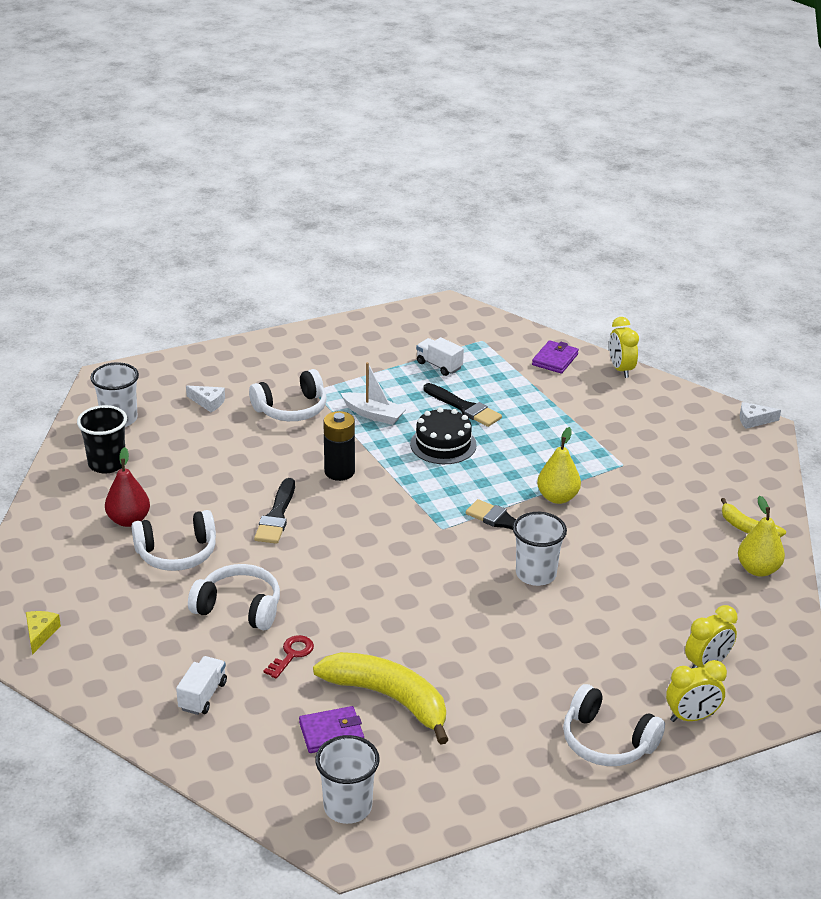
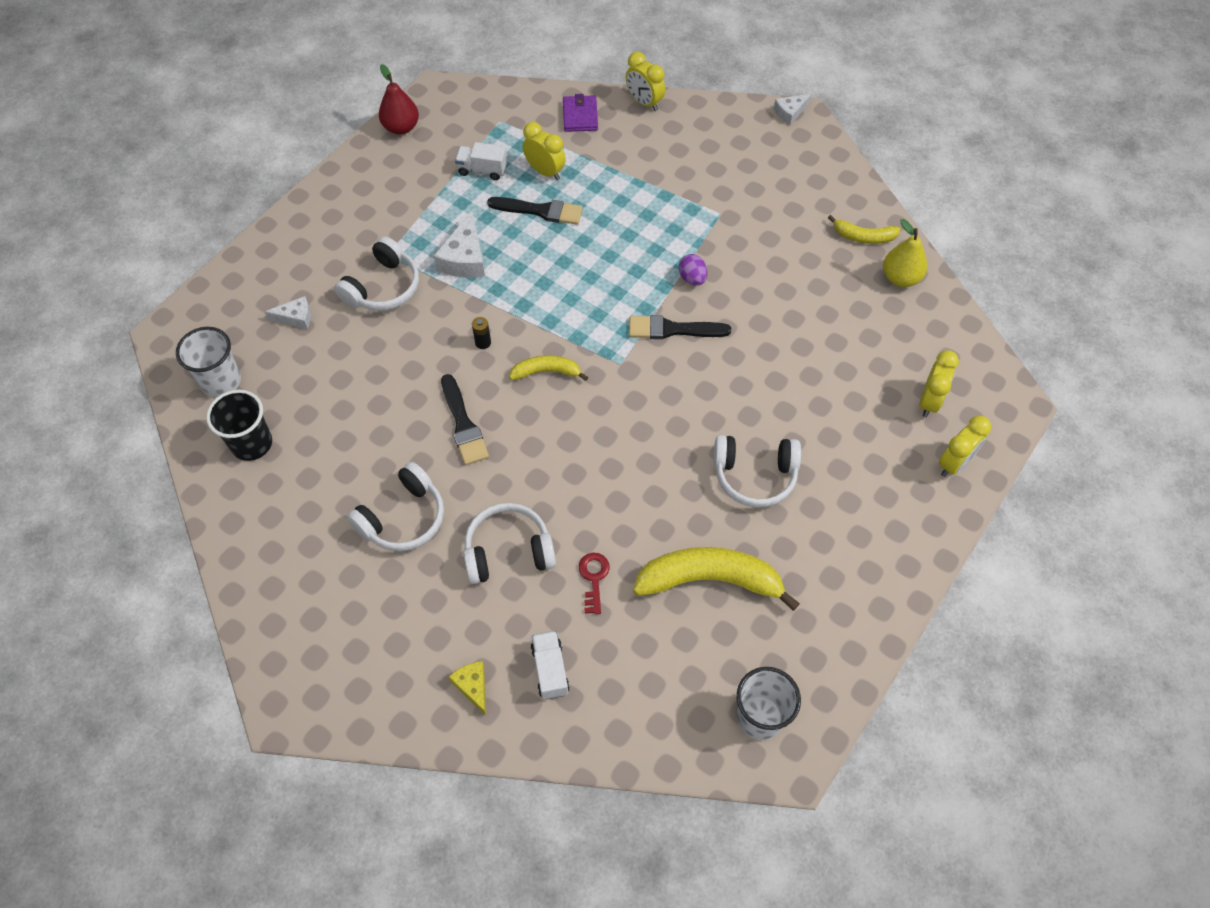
camera: 30 degrees left, 25 degrees up
(40, 633) = (344, 685): yellow cheese -> yellow cheese (472, 686)
(129, 520) = (327, 502): red pear -> red pear (401, 127)
(331, 733) = (689, 645): purple wallet -> none
(339, 472) = (483, 342): black battery -> black battery, size x0.50
(373, 414) = (465, 258): white boat -> white cheese
(374, 509) = (546, 372): none -> yellow banana
(443, 444) = (552, 264): black cake -> none
(491, 384) = (545, 171): none -> yellow clock
(536, 574) = (733, 375): white cup -> none
(557, 497) = (692, 278): yellow pear -> purple egg
(607, 741) = (910, 525): white headphones -> white headphones (754, 475)

